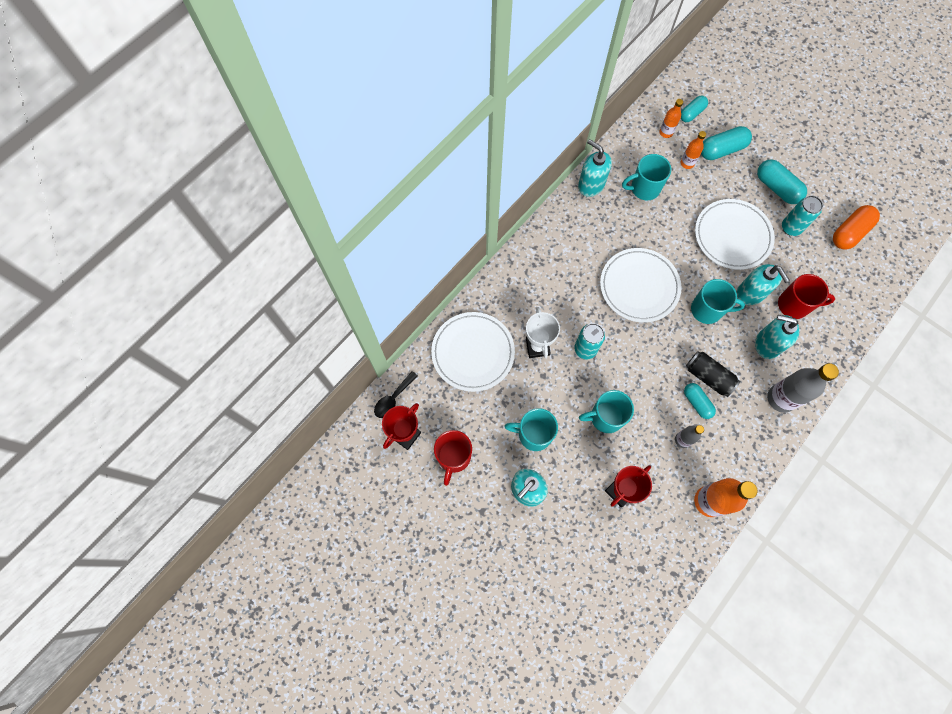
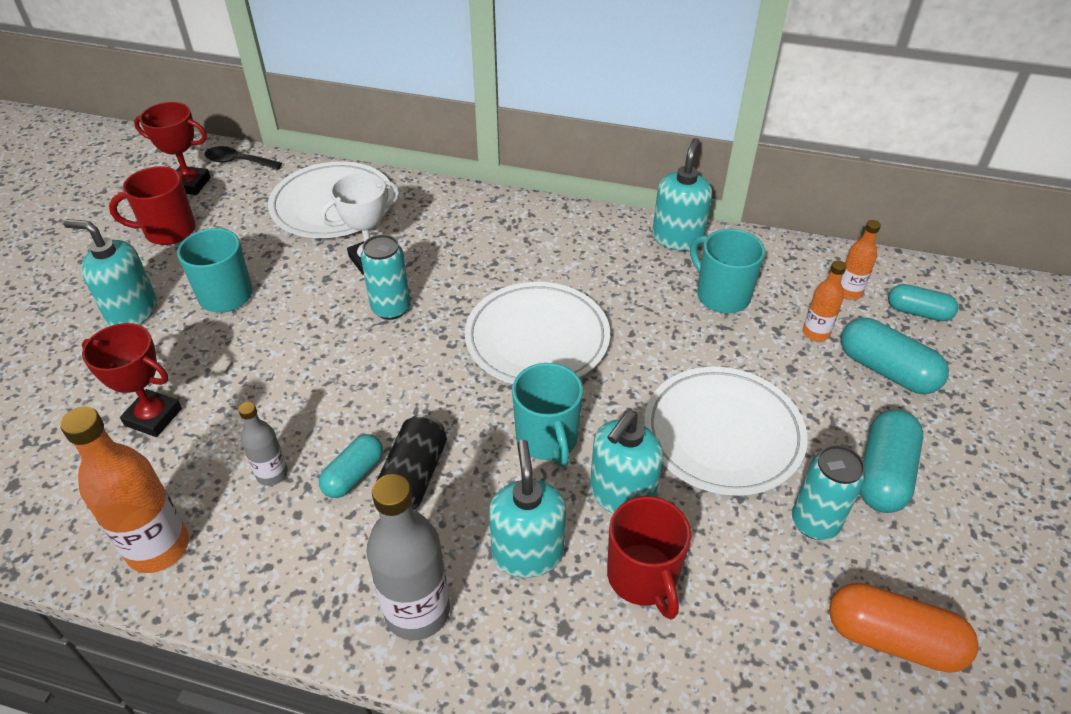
camera: 65 degrees right, 25 degrees down
(605, 417) = (281, 363): turquoise mug -> none

